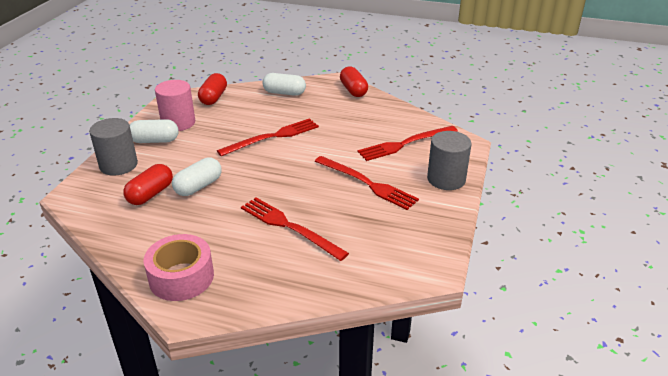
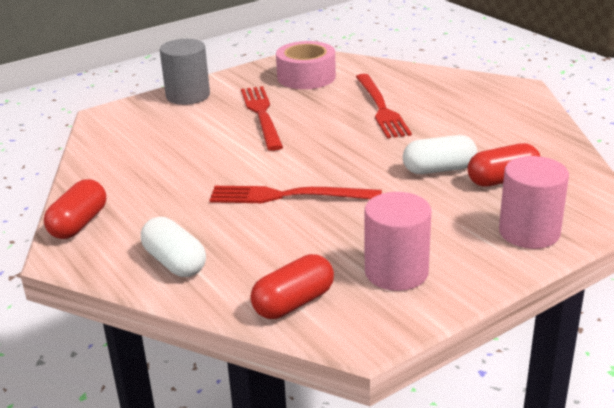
camera: 140 degrees left, 5 degrees down
(118, 165) = (529, 232): grey cylinder -> pink cylinder
(155, 141) = (455, 252): white capsule -> none
(181, 277) = (510, 105): pink tape -> pink tape (306, 77)
(405, 144) = (160, 134): red fork -> none

